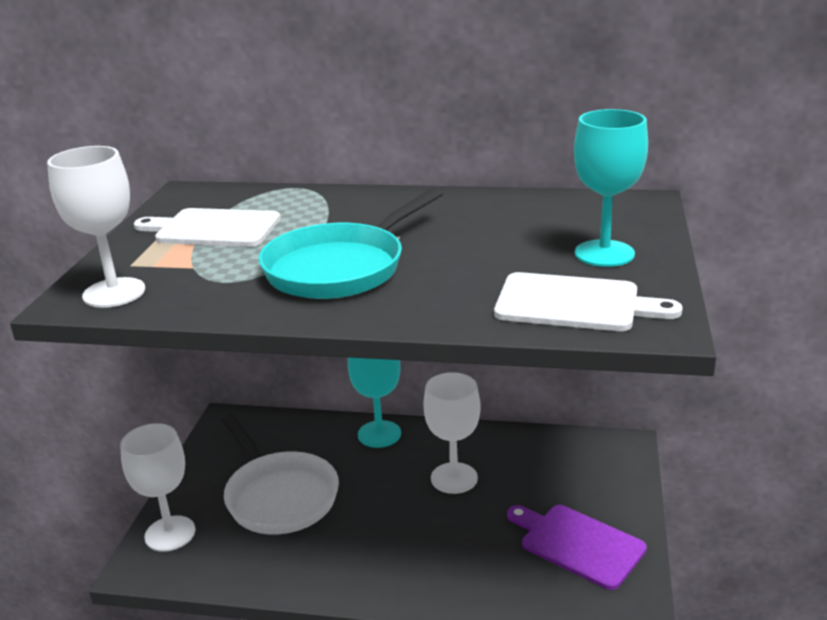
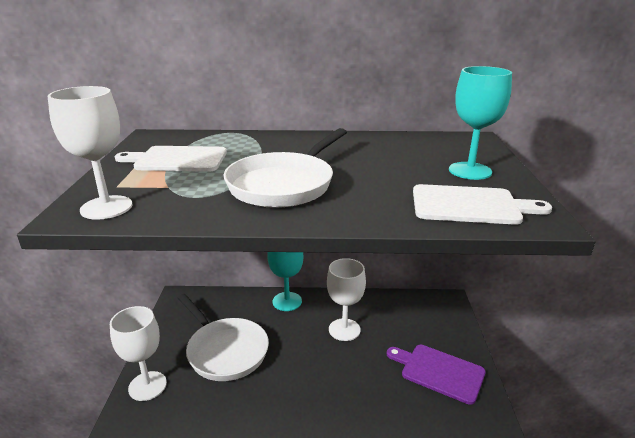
camera: 10 degrees left, 0 degrees up
(340, 268) = (284, 184): turquoise pan -> white pan

